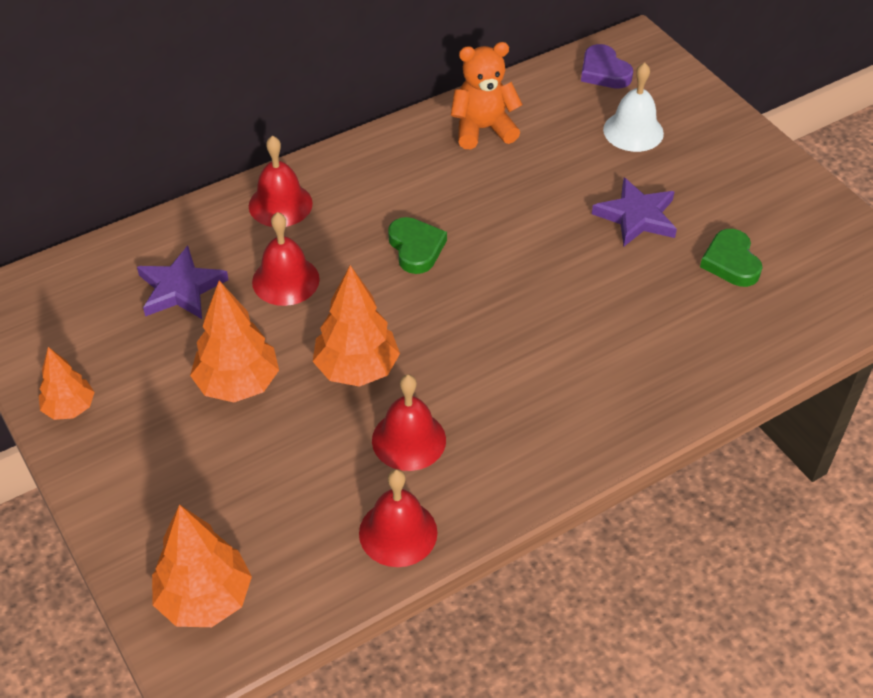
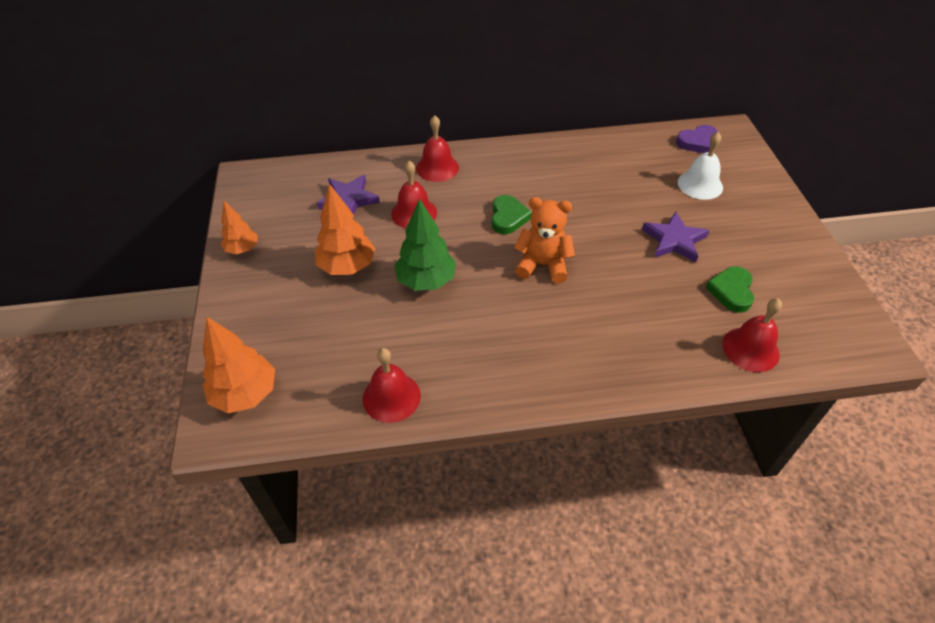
camera: 25 degrees right, 0 degrees up
(356, 369) = (426, 281): orange tree -> green tree
(409, 440) = (434, 338): red bell -> red bell (750, 349)
(483, 129) = (593, 157): orange teddy bear -> orange teddy bear (543, 265)
(604, 72) = (698, 142): purple heart -> purple heart turned 105 degrees counterclockwise

